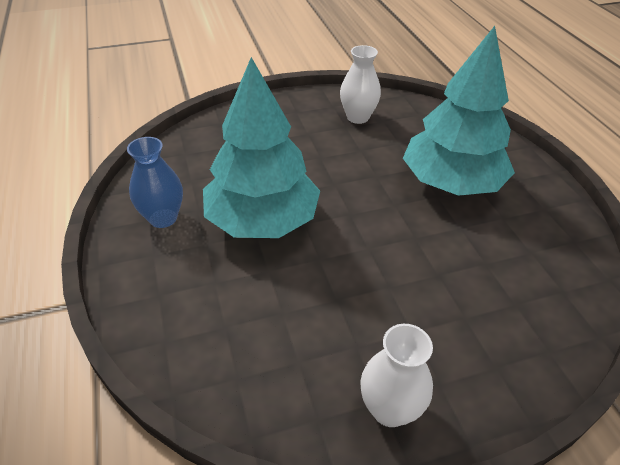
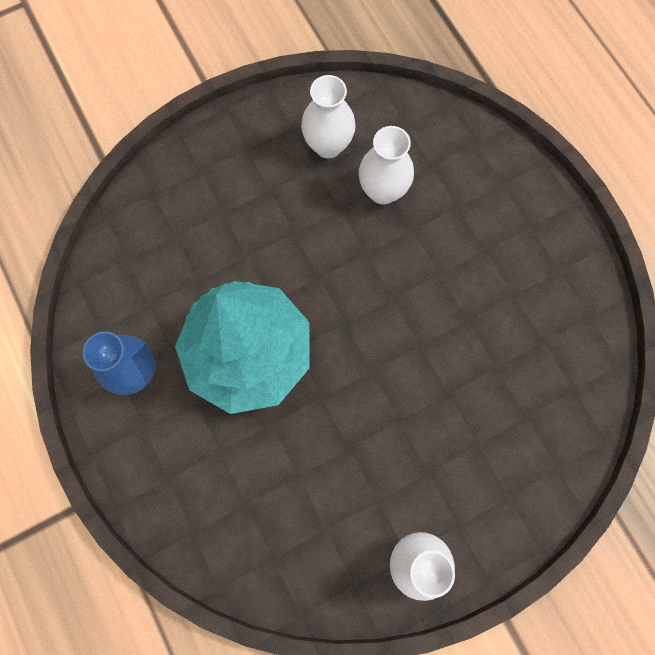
camera: 10 degrees left, 30 degrees up
(396, 144) = (383, 191): none -> white vase
(451, 183) = (454, 248): turquoise tree -> none

